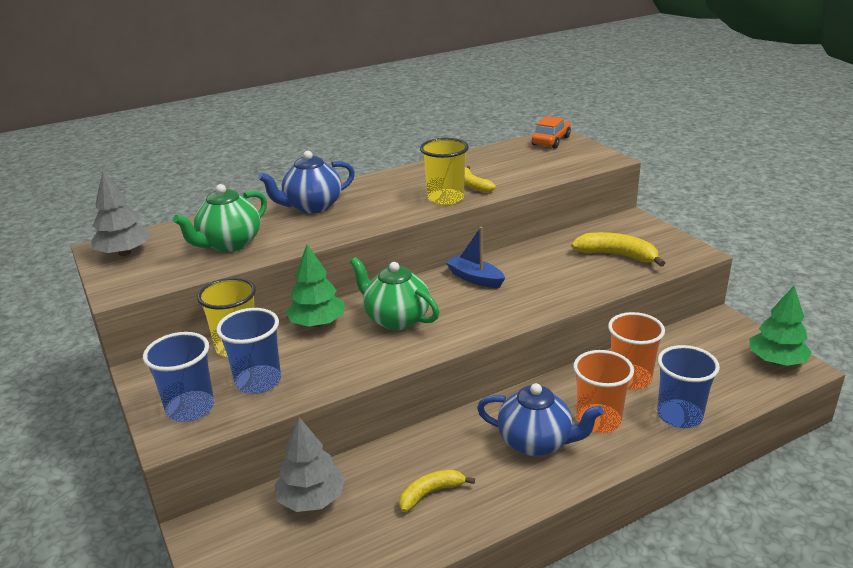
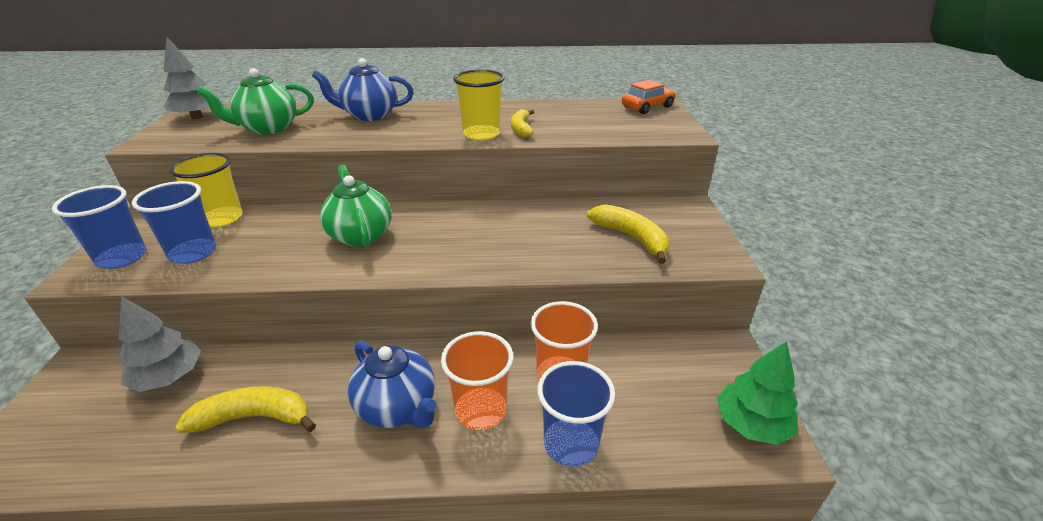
camera: 25 degrees right, 5 degrees up
(317, 323) = (300, 218): green tree -> none
(430, 493) = (254, 418): yellow banana -> yellow banana, size x1.50
(475, 278) = (470, 219): blue boat -> none

